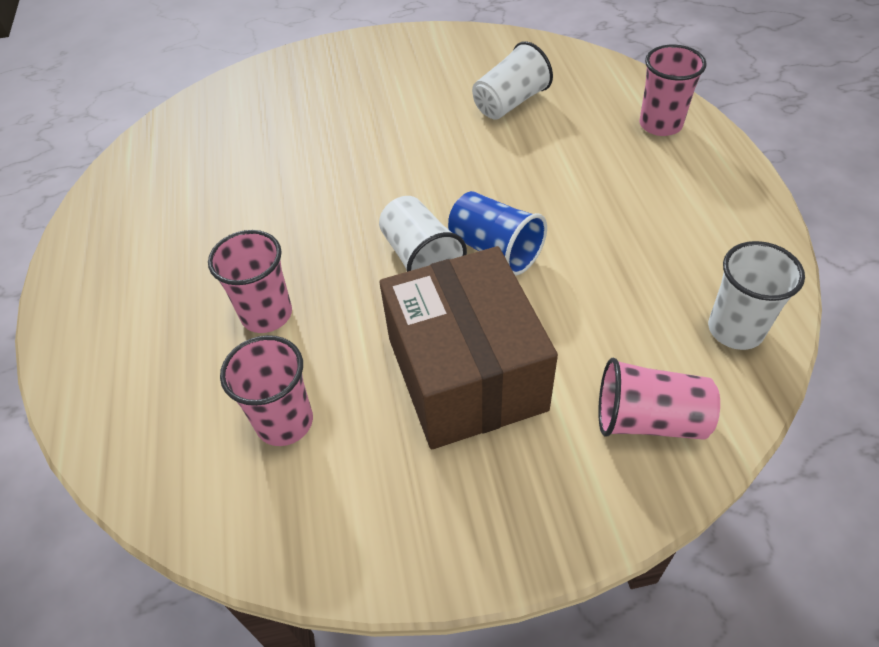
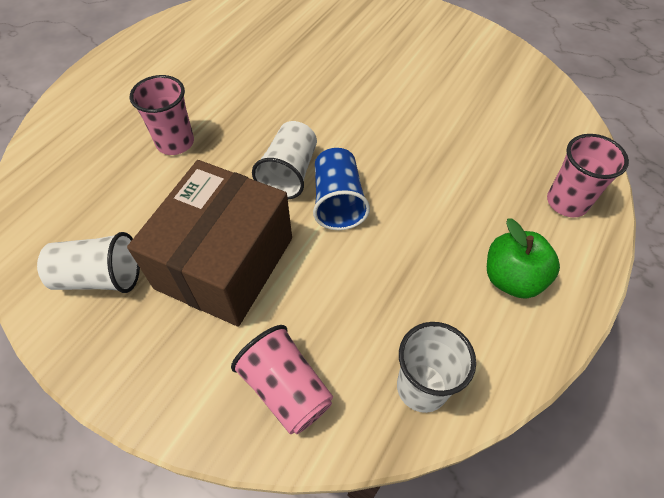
camera: 40 degrees right, 5 degrees up
(284, 422) = (112, 209): pink cup -> none
(510, 103) = (474, 112): white cup -> white cup (100, 277)
(694, 205) = (512, 278): none -> green apple

